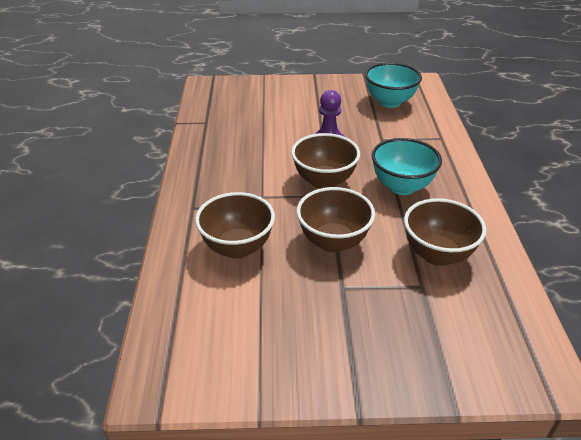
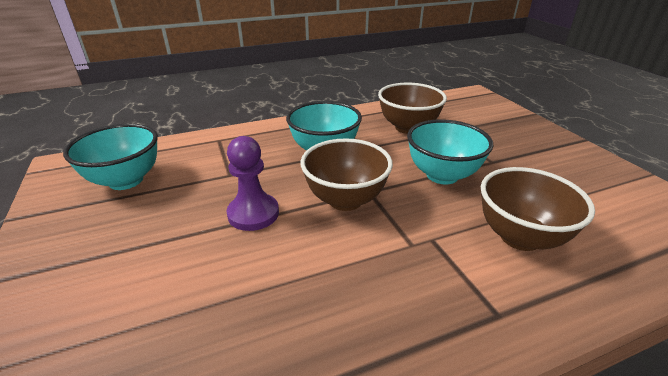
camera: 110 degrees left, 5 degrees down
(333, 242) = (442, 175): brown bowl -> turquoise bowl

